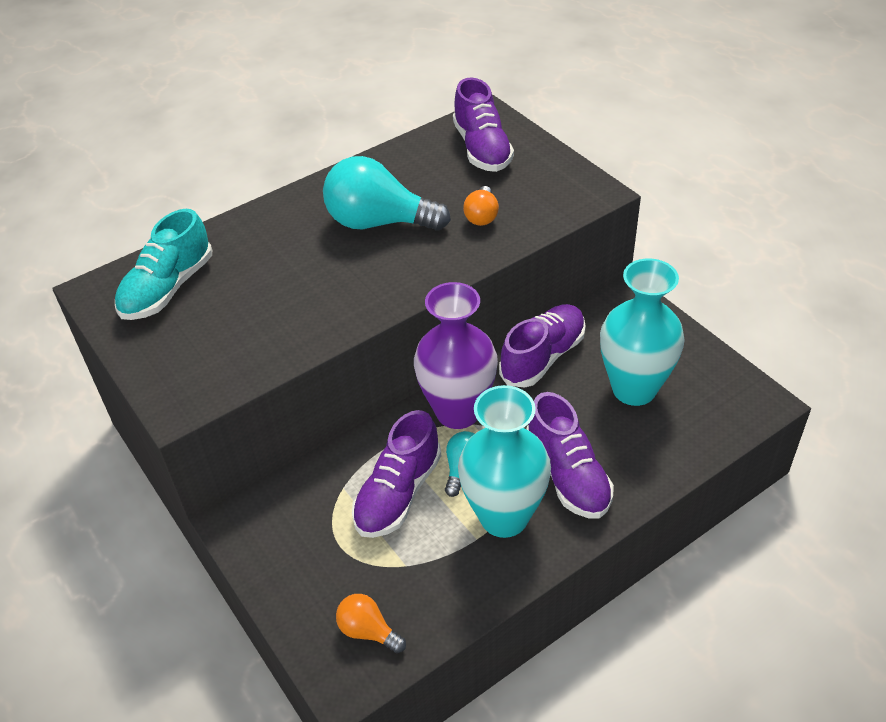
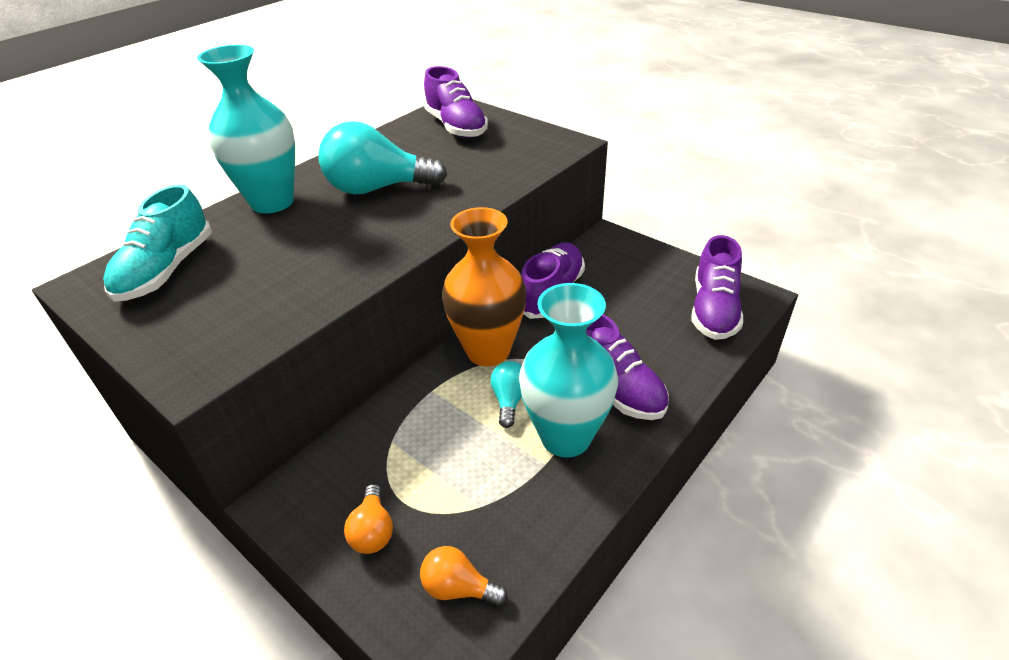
camera: 15 degrees left, 5 degrees down
(398, 493) = (451, 436): purple shoe -> purple shoe (713, 309)
(458, 412) = (488, 351): purple vase -> orange vase
(482, 216) = (473, 171): orange light bulb -> orange light bulb (373, 531)
(634, 389) = (643, 304): turquoise vase -> turquoise vase (272, 202)

